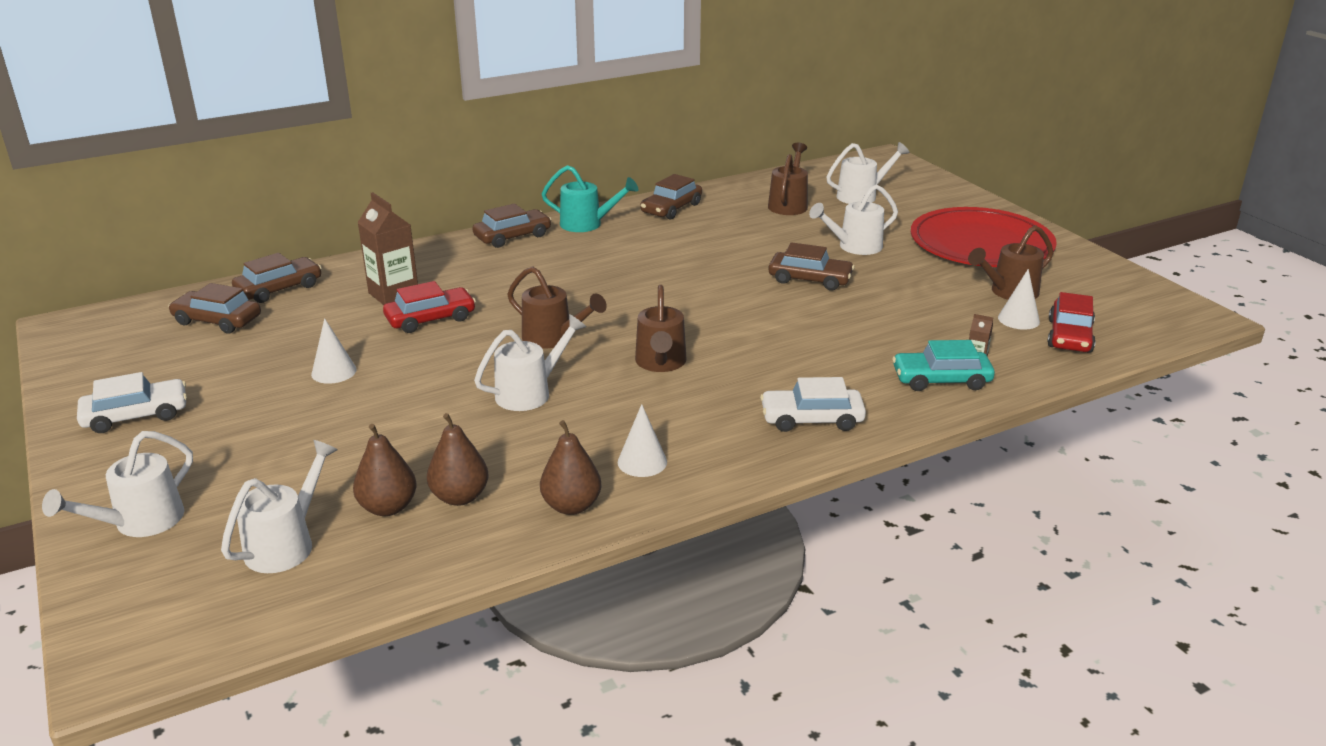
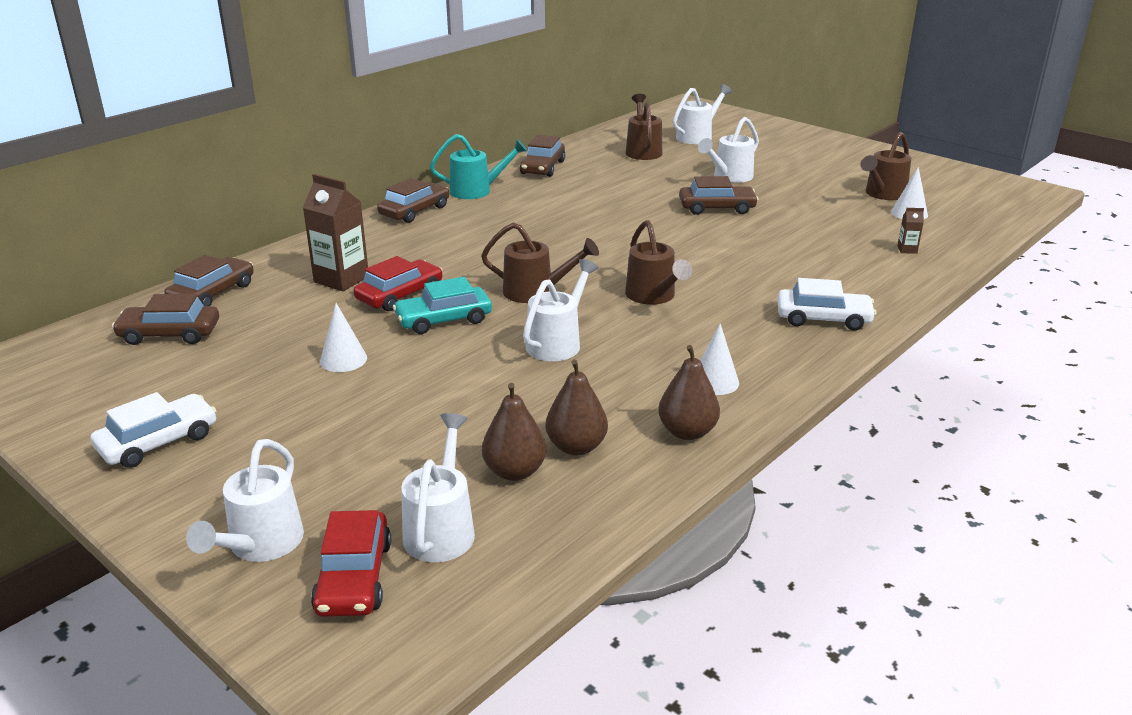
camera: 20 degrees left, 0 degrees up
(811, 419) = (823, 318): white car -> white car turned 150 degrees counterclockwise
(941, 380) = (895, 269): turquoise car -> turquoise car (443, 319)
(981, 244) = (827, 161): red plate -> none
(1069, 336) = (958, 220): red car -> red car (354, 577)

